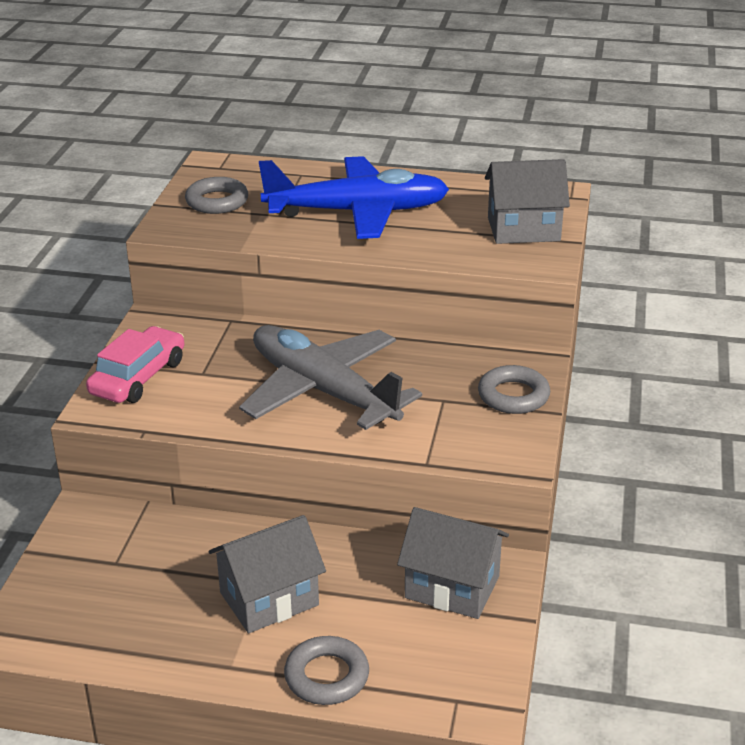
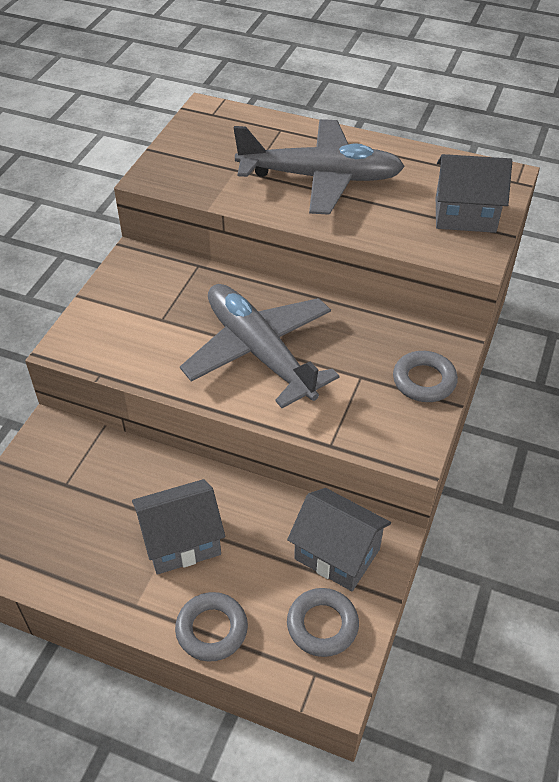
camera: 10 degrees right, 15 degrees up
(138, 377) = (108, 317): pink car -> none
(217, 201) = (201, 152): grey ring -> grey ring (322, 625)
(357, 212) = (320, 178): blue plane -> grey plane

